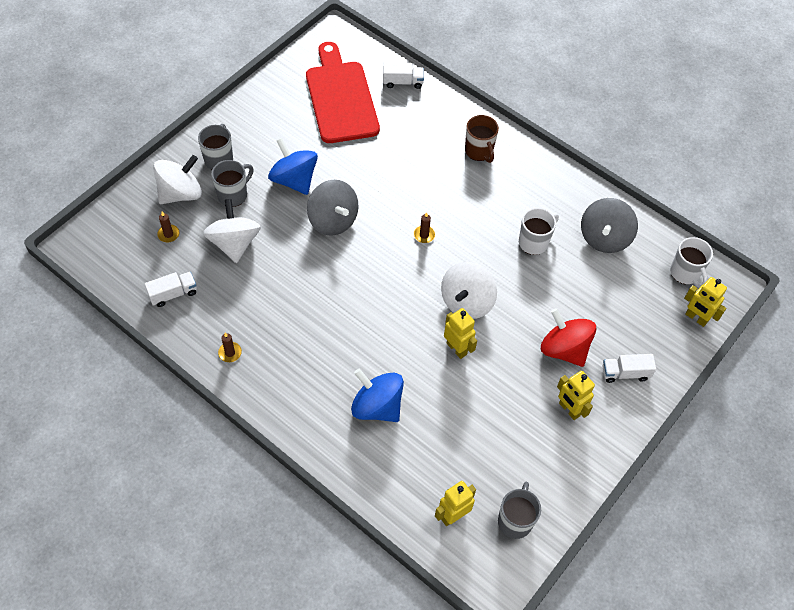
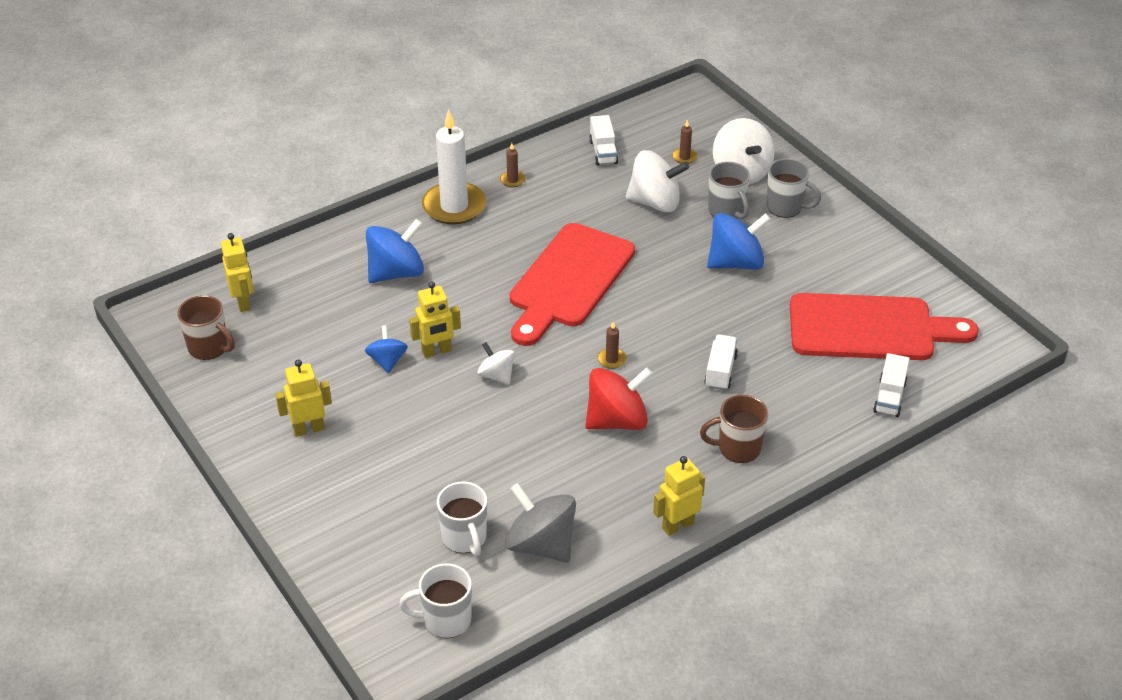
camera: 110 degrees right, 15 degrees down
(278, 388) = (454, 206): none -> white candle
(333, 220) = (662, 284): grey spinning top -> none
(347, 281) = (569, 280): none -> red cutting board
(466, 302) = (496, 375): white spinning top -> white spinning top, size x0.57
(479, 379) = (387, 361): none -> blue spinning top
(515, 520) = (209, 347): grey mug -> brown mug
(534, 242) = (561, 464): white mug -> white mug (465, 538)
(564, 349) = (390, 448): red spinning top -> red spinning top (617, 420)
(625, 373) = (327, 498): white truck -> white truck (720, 371)
(696, 318) = (369, 605): yellow robot -> yellow robot (677, 525)

